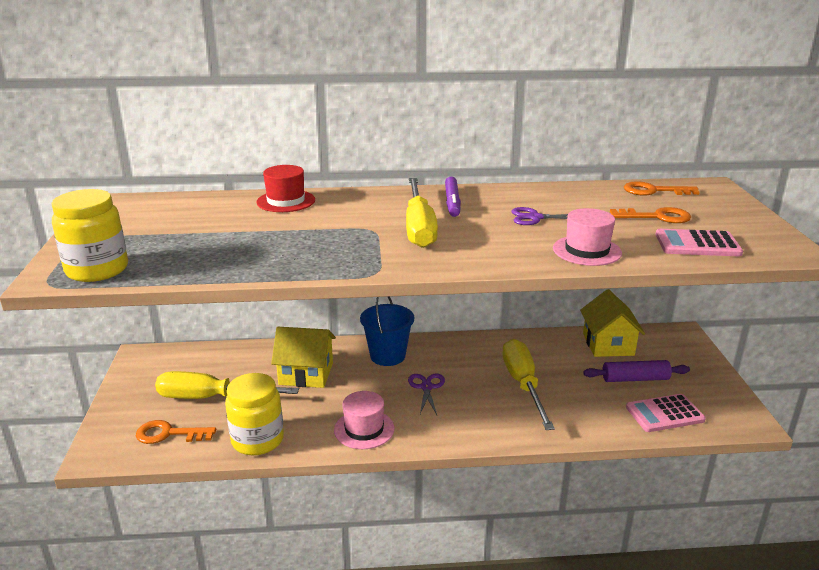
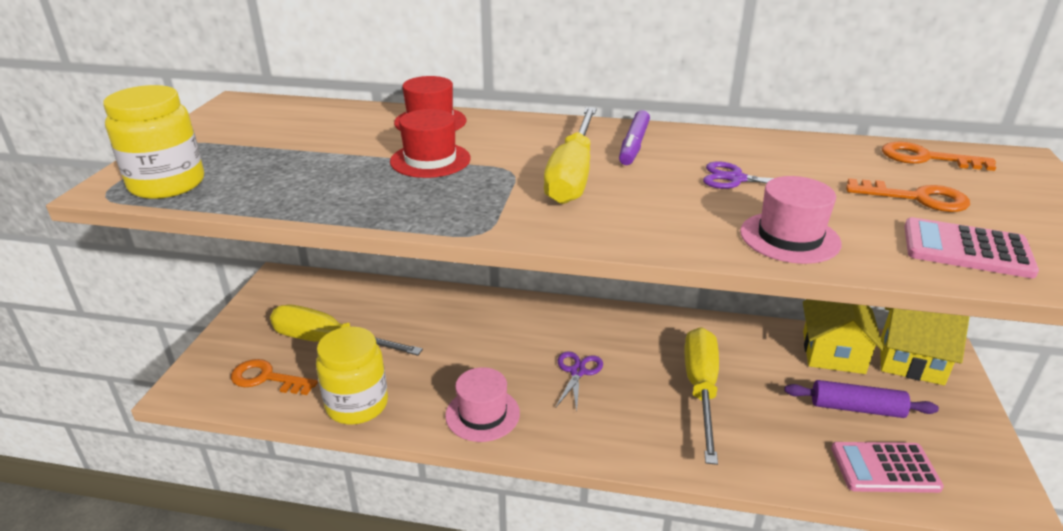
camera: 15 degrees right, 5 degrees up
(304, 229) = (430, 160): none -> red hat
(306, 374) = (444, 329): yellow house -> yellow house (911, 361)
(387, 356) = (546, 322): blue bucket -> none

